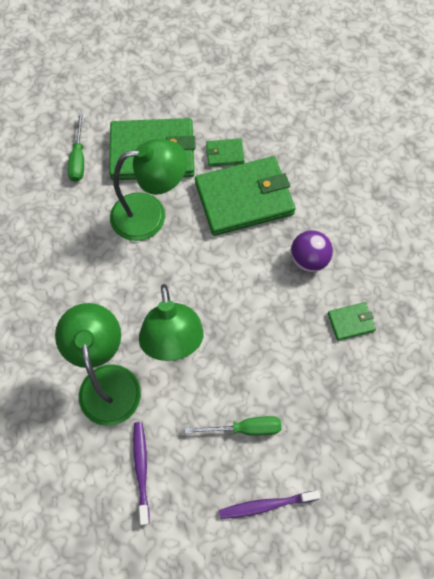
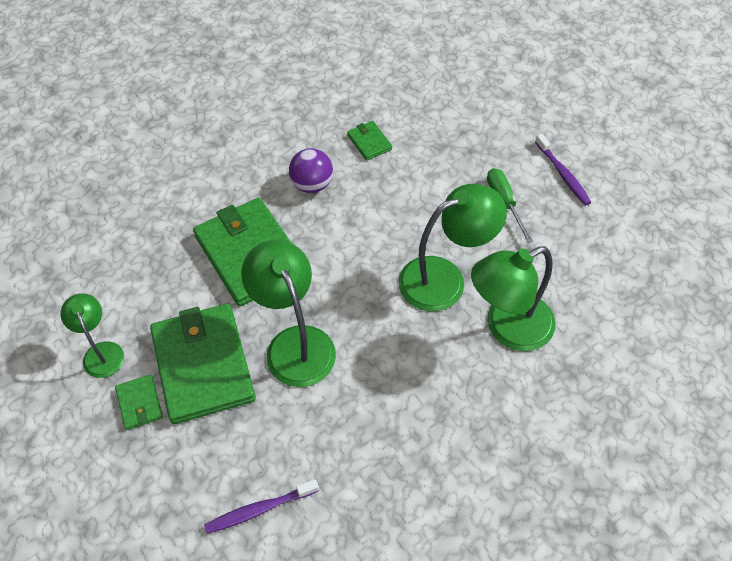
camera: 105 degrees left, 10 degrees down
(78, 158) = (229, 453): green screwdriver -> none
(141, 469) = (579, 274): purple toothbrush -> purple toothbrush (259, 509)
(185, 94) = (101, 352): none -> green lamp
(224, 154) = (191, 286): green wallet -> green wallet (139, 403)

